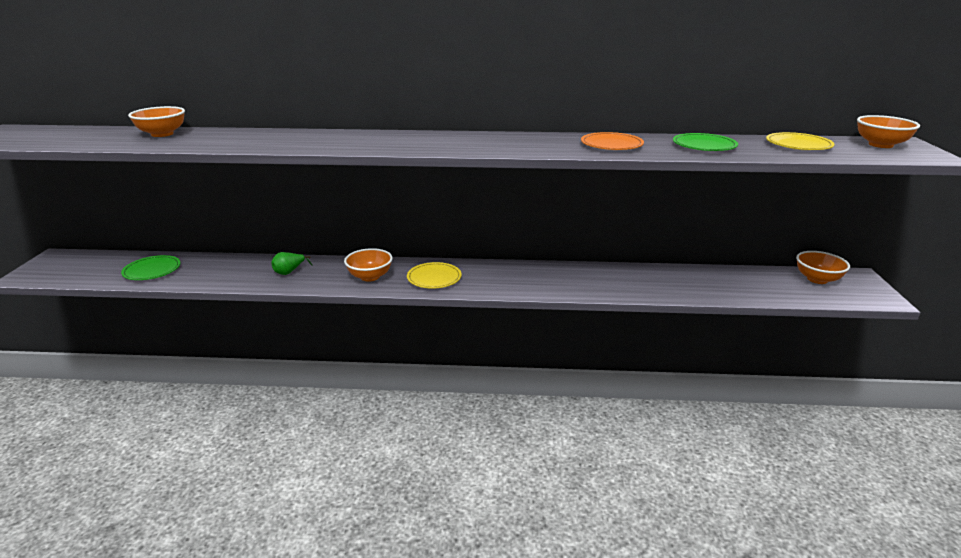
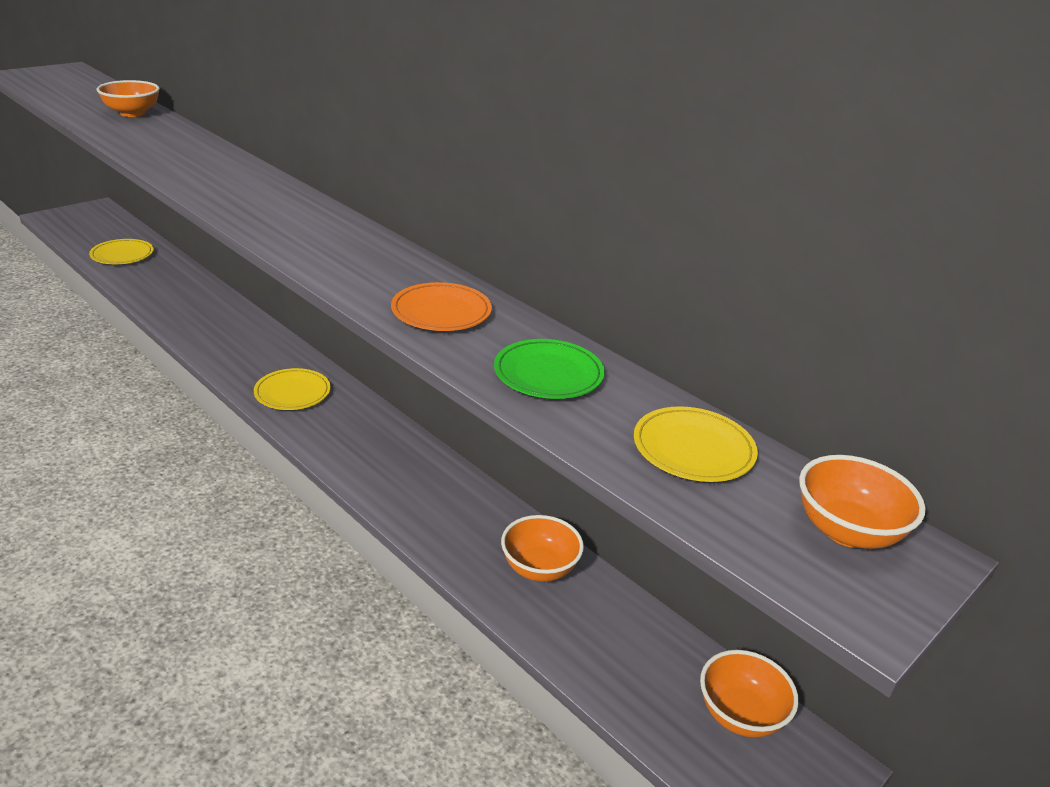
camera: 40 degrees right, 5 degrees up
(152, 271) = (122, 255): green plate -> yellow plate
(289, 272) = (201, 312): green pear -> none
(370, 277) = (247, 356): orange bowl -> orange bowl (539, 568)

